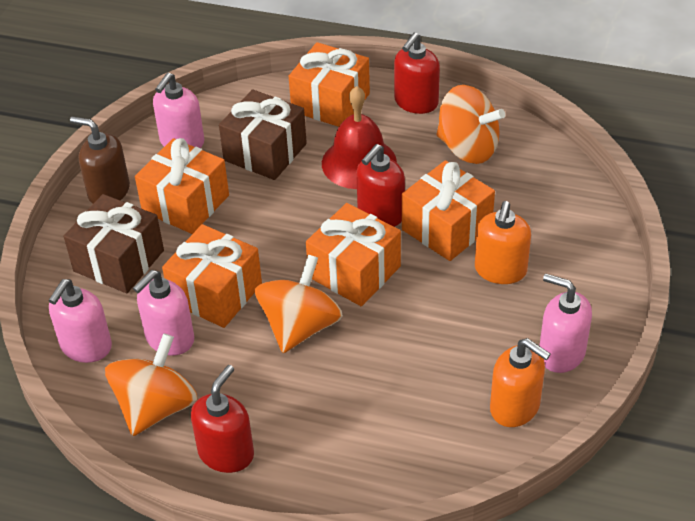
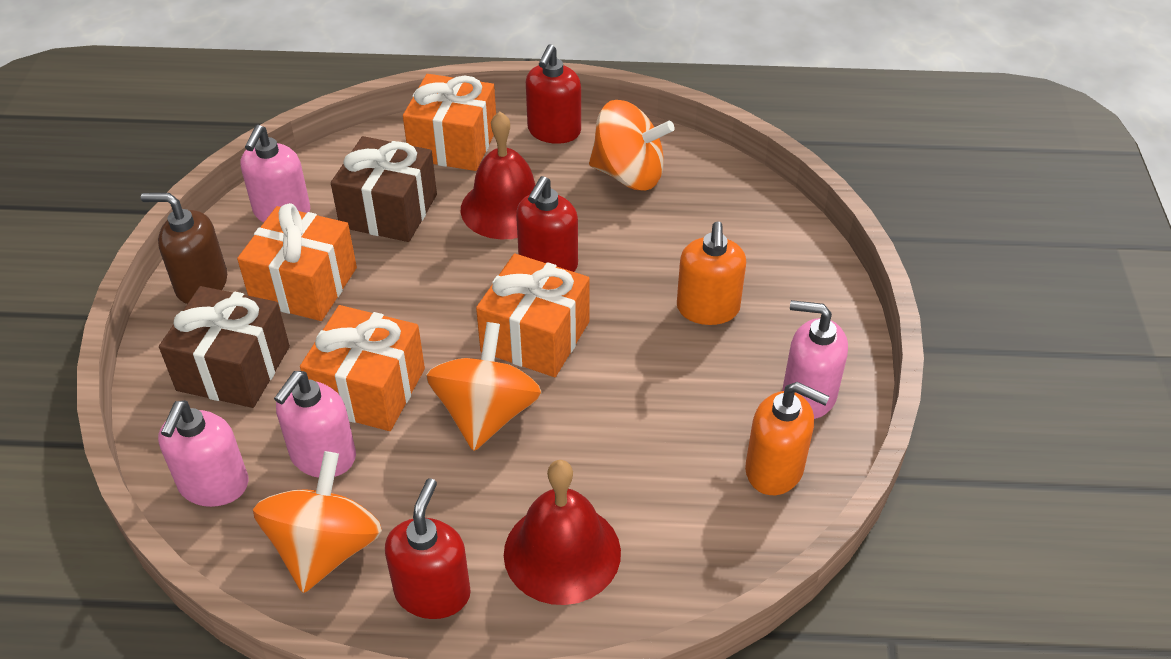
camera: 15 degrees left, 0 degrees up
(330, 441) = (562, 552): none -> red bell
(447, 228) = (631, 269): orange gift -> none

